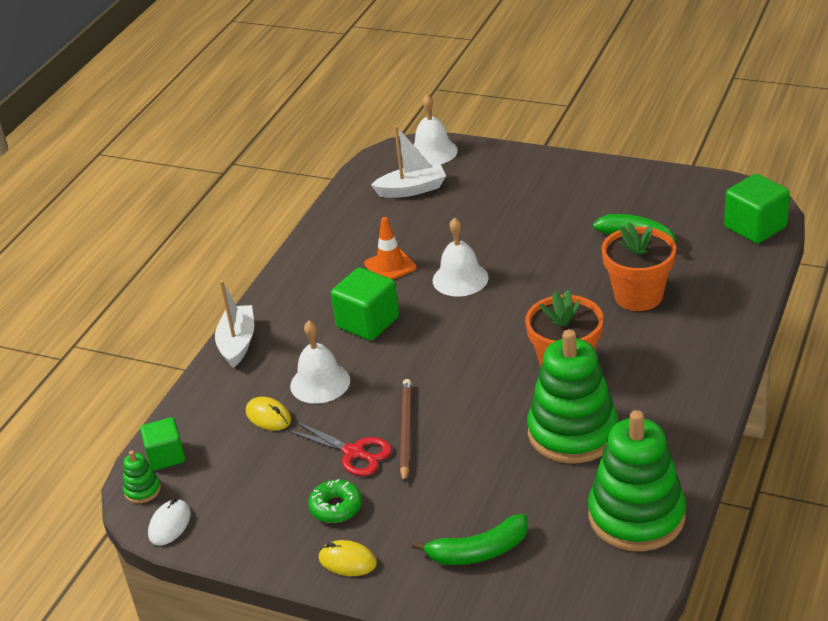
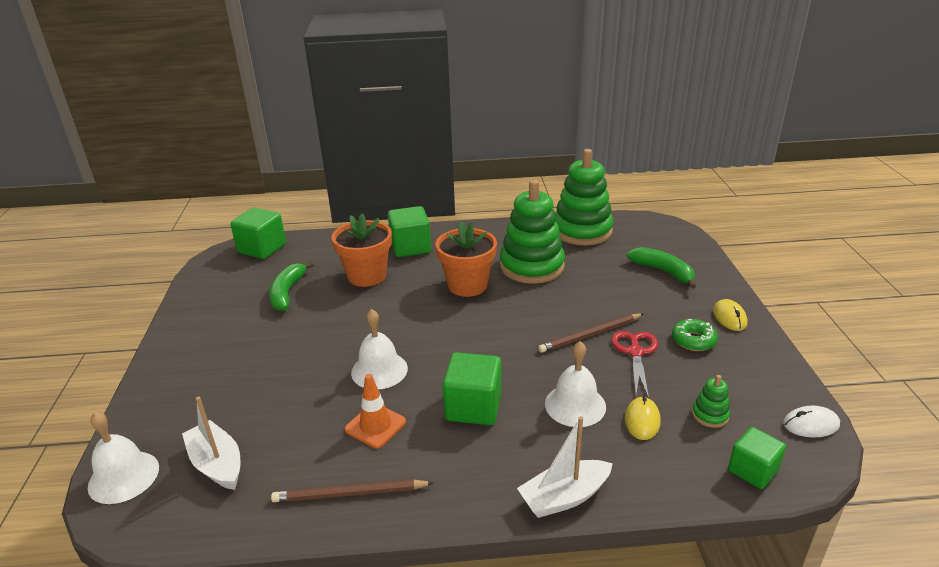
camera: 120 degrees left, 5 degrees down
(142, 490) = (803, 465): green stacking toy -> green stacking toy (710, 415)
(331, 244) = (349, 494): none -> brown pencil
(688, 341) = (410, 247): none -> green cube

